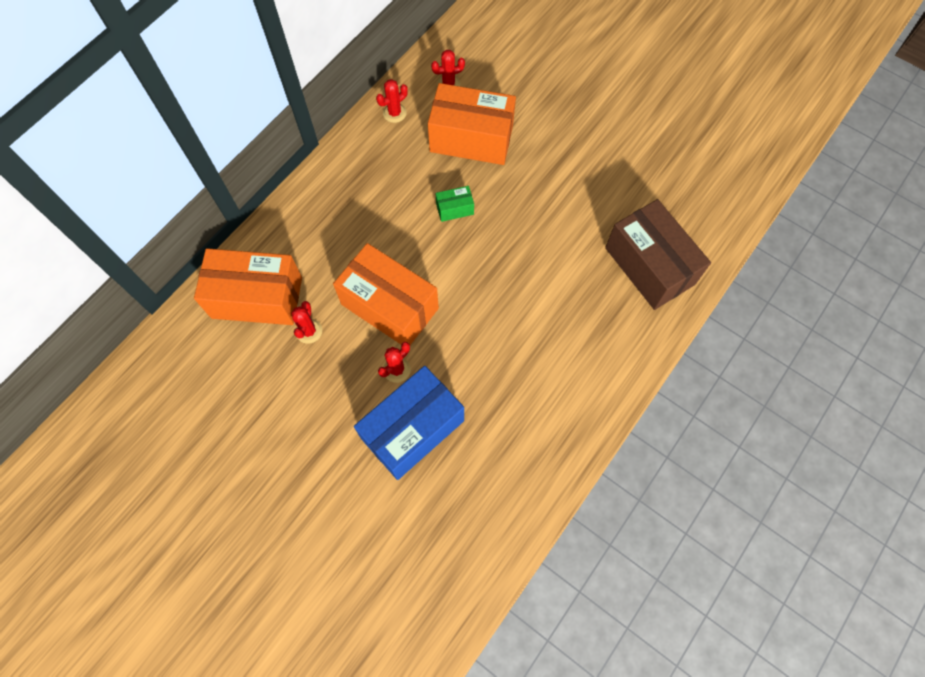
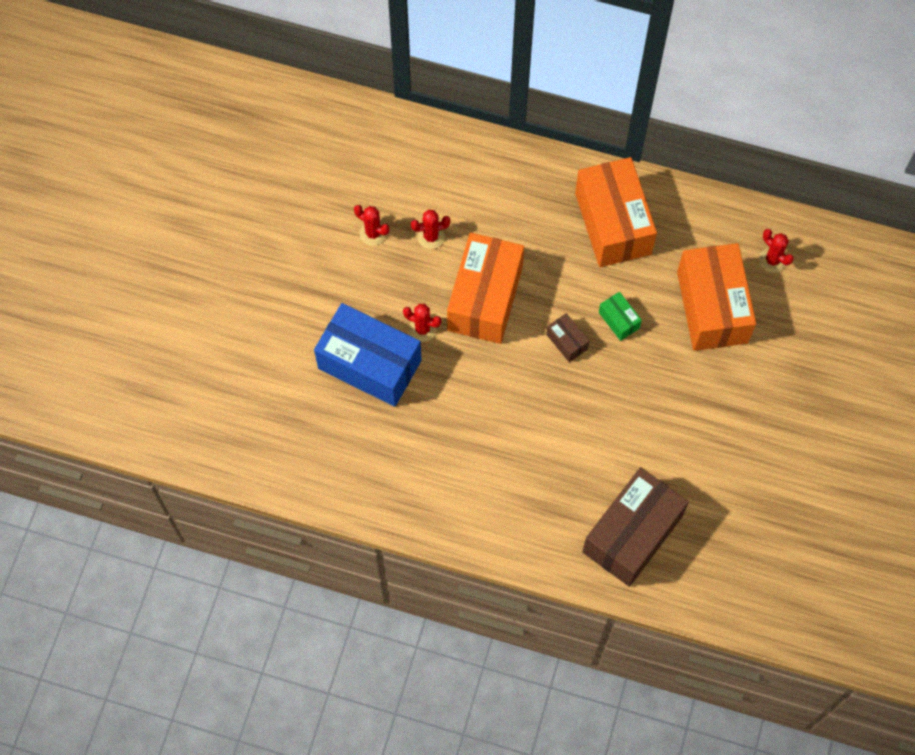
camera: 70 degrees right, 0 degrees up
(257, 298) = (446, 178): orange box -> orange box (612, 223)
(394, 113) = (710, 220): red cactus -> red cactus (373, 233)
(458, 255) = (567, 341): none -> brown box

